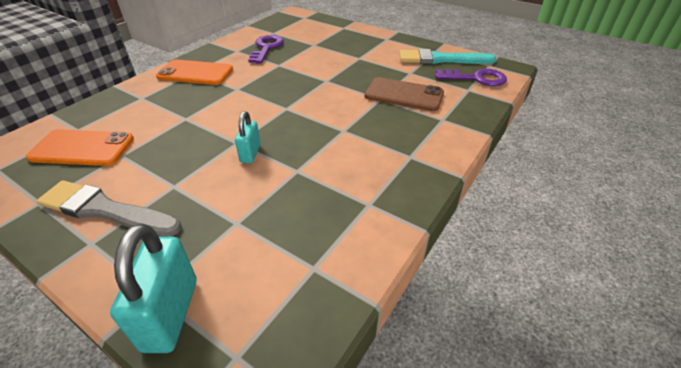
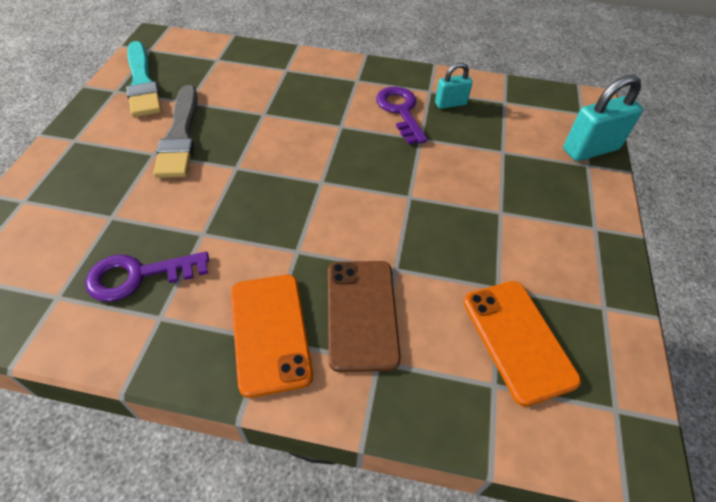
camera: 115 degrees left, 10 degrees up
(106, 210) = (564, 242): grey brush -> grey brush (180, 136)
(250, 153) = (420, 178): turquoise padlock -> turquoise padlock (450, 104)
(404, 95) = (248, 98): brown phone -> brown phone (361, 314)
(476, 78) = (189, 56): purple key -> purple key (401, 111)

